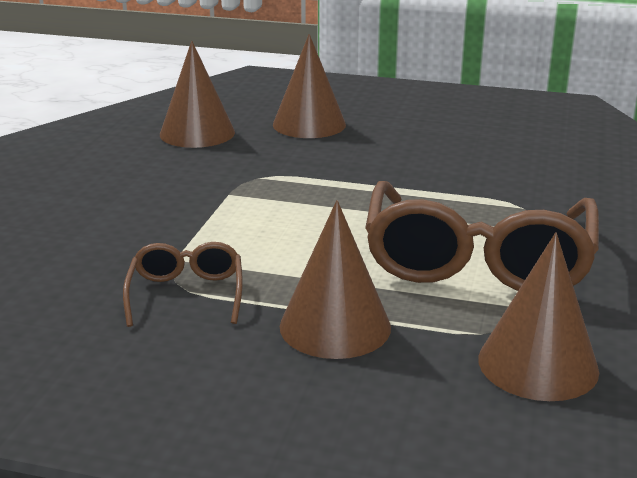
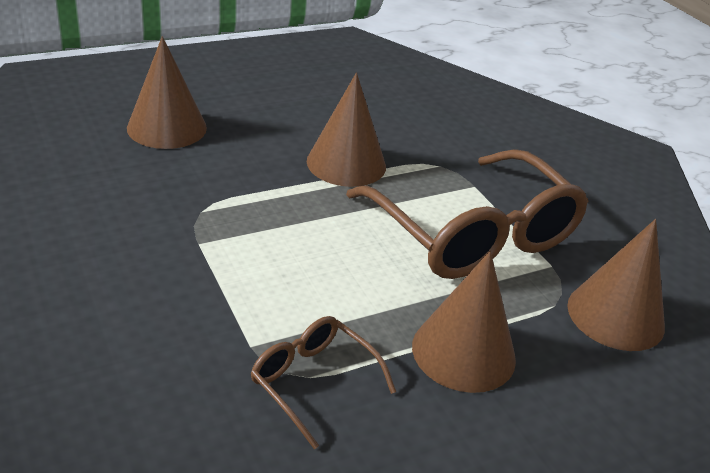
camera: 45 degrees left, 10 degrees up
(197, 133) = (68, 175): brown cone -> brown cone (346, 163)

